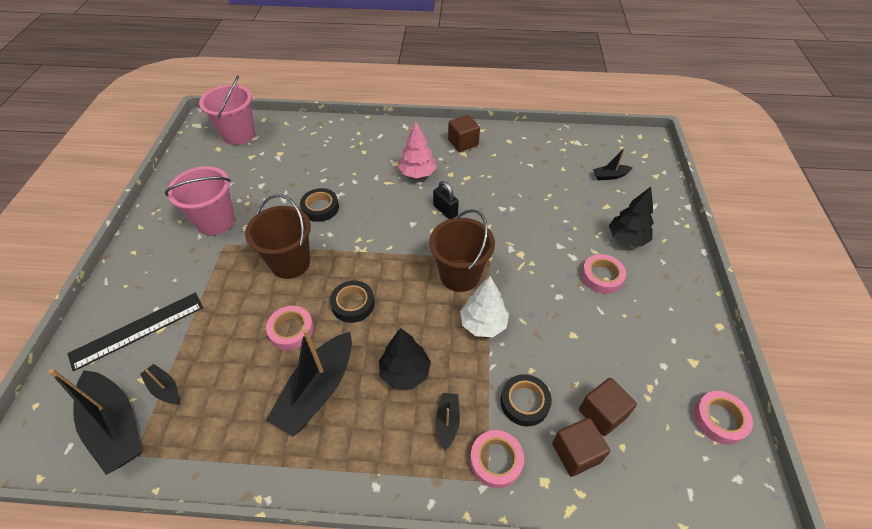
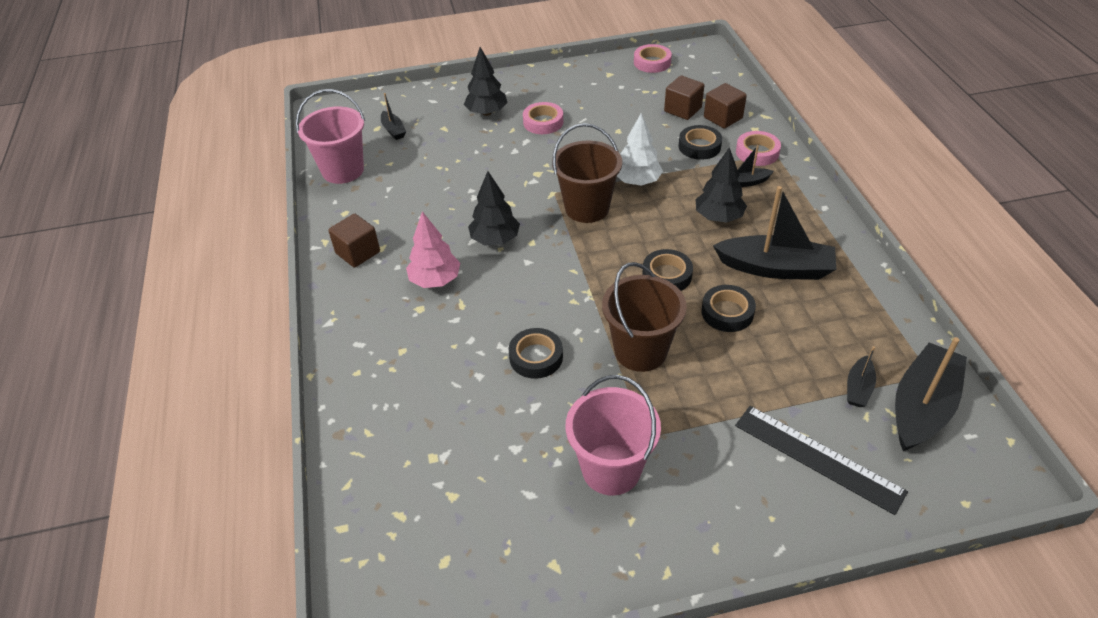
camera: 105 degrees left, 5 degrees down
(239, 135) = (397, 546): pink bucket -> pink bucket (343, 170)
(291, 330) = (727, 312): pink tape -> black tape
(445, 210) = (495, 240): black padlock -> black tree

